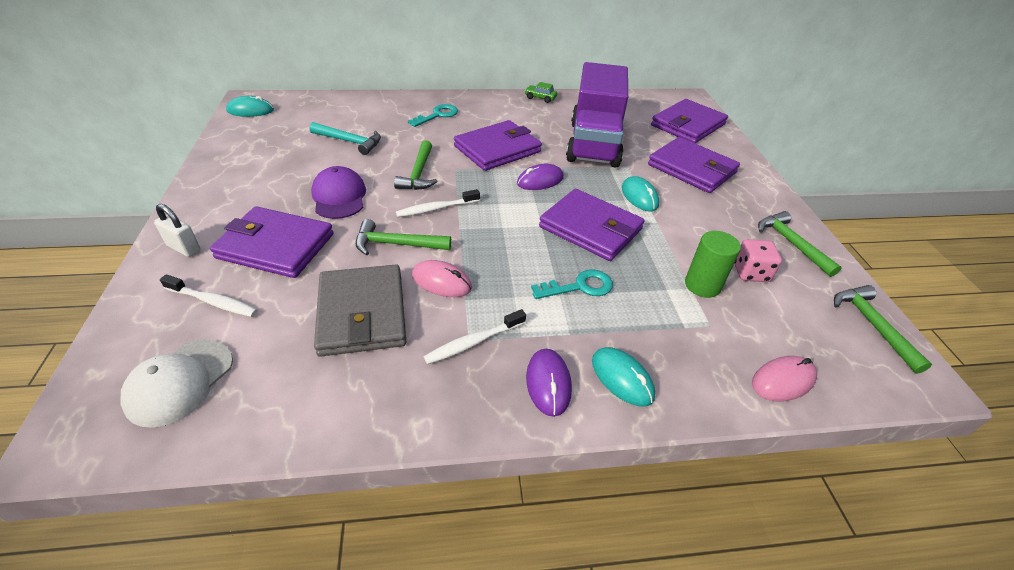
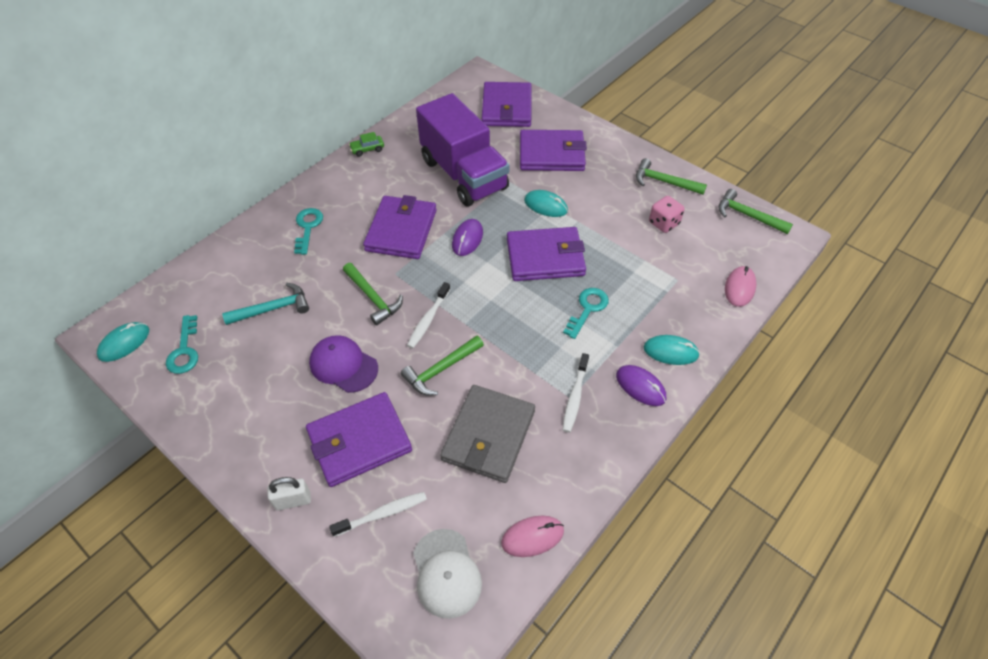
camera: 40 degrees left, 10 degrees up
(271, 132) = (184, 350): none -> turquoise key
(362, 313) = (489, 435): grey wallet -> grey wallet turned 75 degrees clockwise
(441, 282) = (506, 373): pink mouse -> pink mouse (532, 537)
(702, 285) = (649, 253): green cylinder -> none

